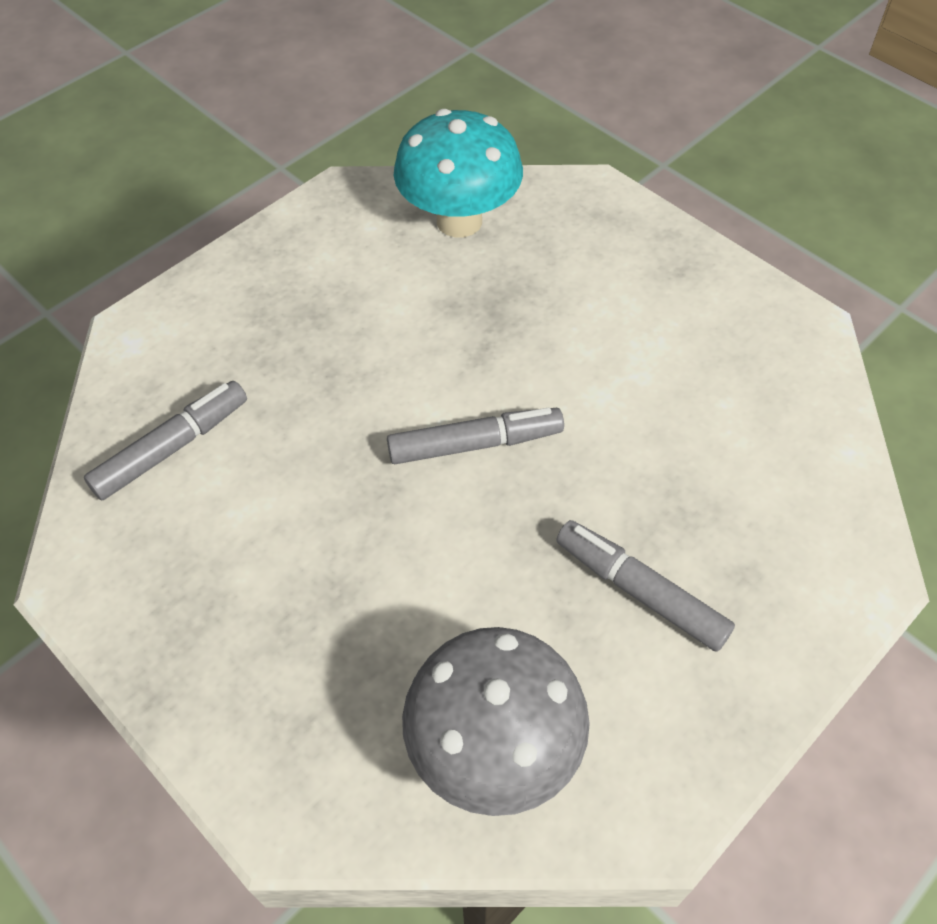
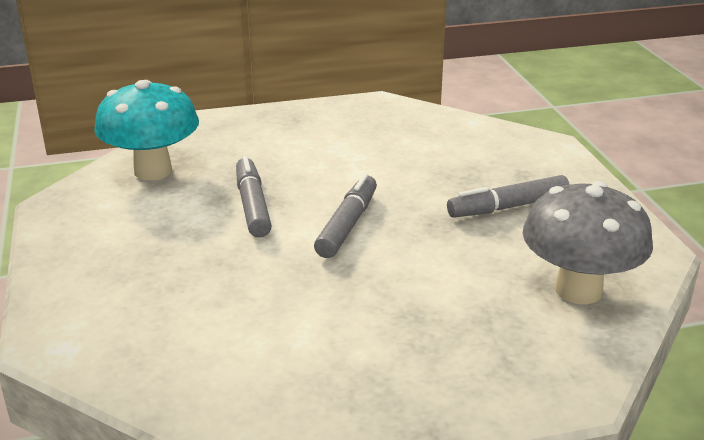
camera: 60 degrees left, 25 degrees down
(172, 448) = (203, 355): grey marker -> grey marker (253, 205)

